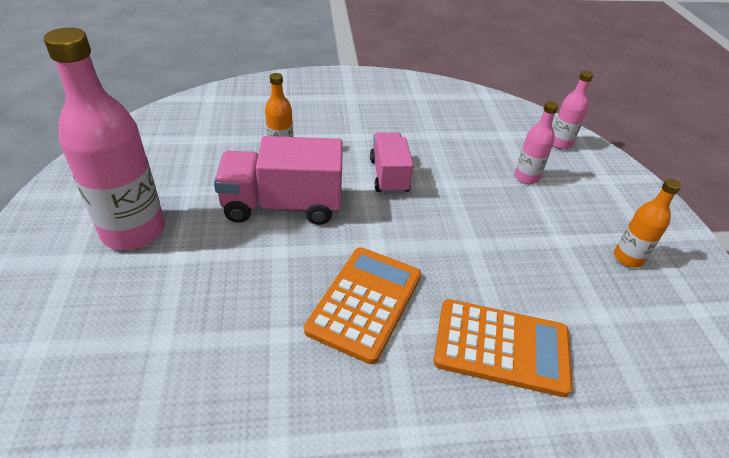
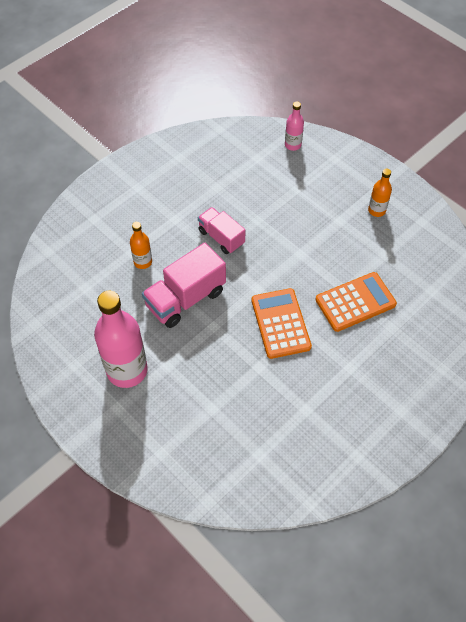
camera: 35 degrees left, 15 degrees up
(526, 177) = (293, 187): pink bottle -> none

